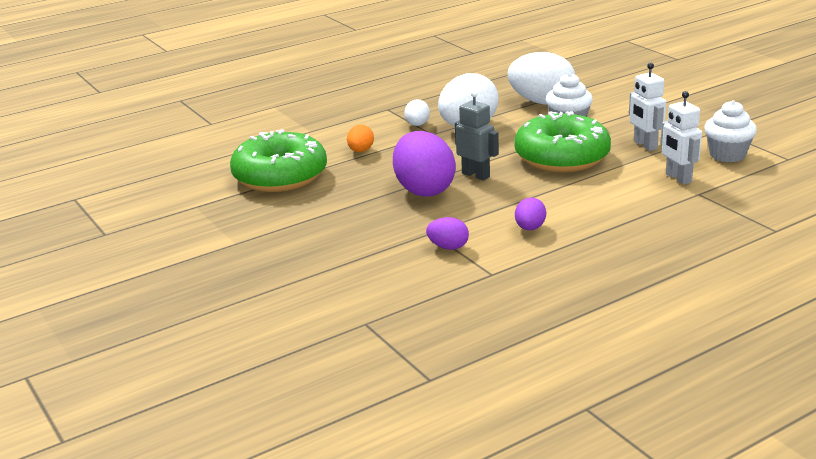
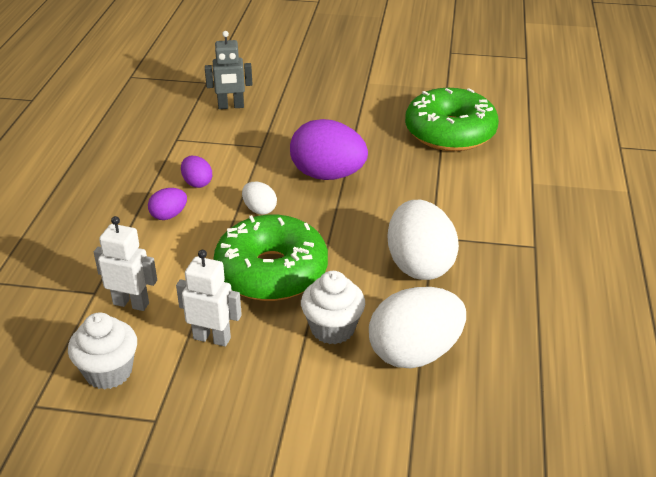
camera: 130 degrees right, 10 degrees up
(361, 151) = (447, 184): orange egg -> none
(417, 125) = (466, 240): white egg -> white egg (259, 209)
(448, 247) = (232, 142): purple egg -> purple egg (169, 215)
(476, 175) = (313, 210): grey robot -> grey robot (231, 106)

